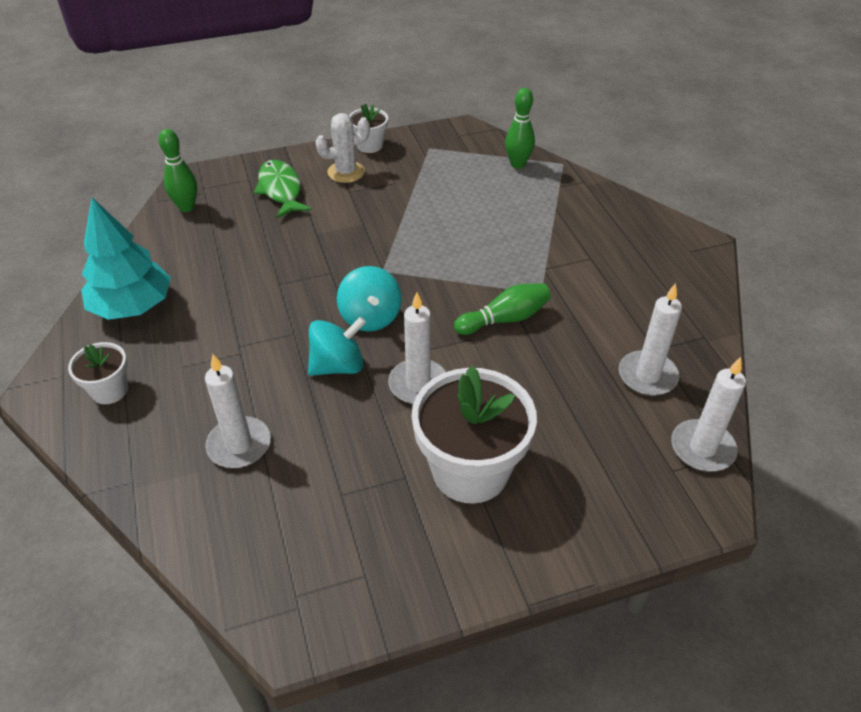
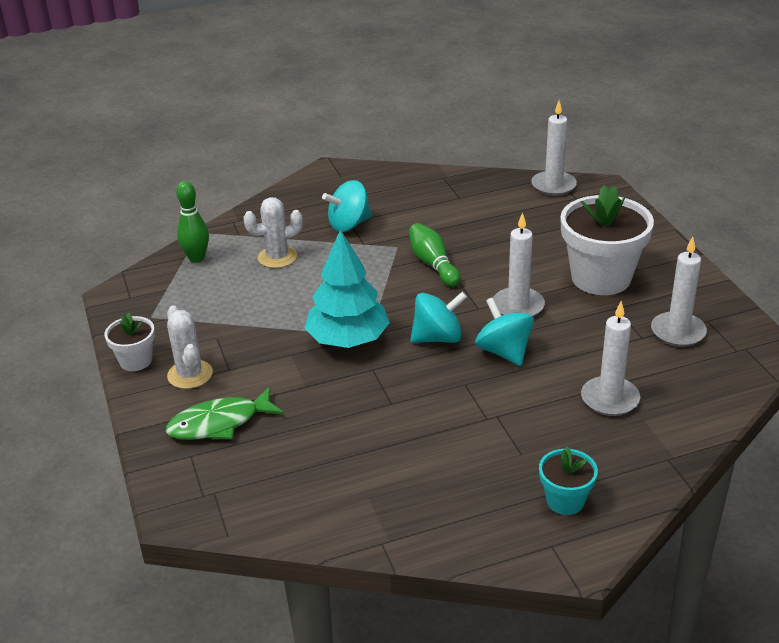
camera: 90 degrees left, 10 degrees down
(109, 390) = (565, 501): white flower pot -> turquoise flower pot
(133, 306) = (436, 512): turquoise tree -> turquoise tree (348, 340)
(186, 207) = (246, 503): green bowling pin -> none
(519, 211) = (277, 257): none -> white cactus
(583, 257) = (349, 224): none -> turquoise spinning top
(647, 376) = (489, 202): white candle -> white candle (678, 332)

